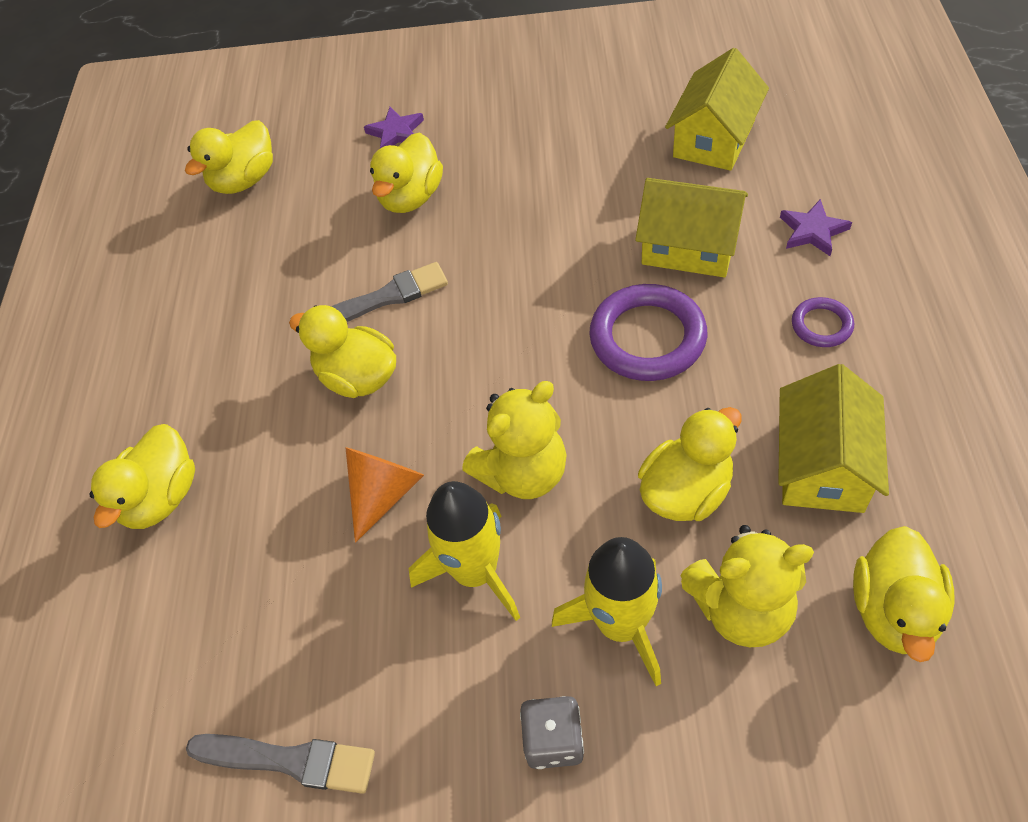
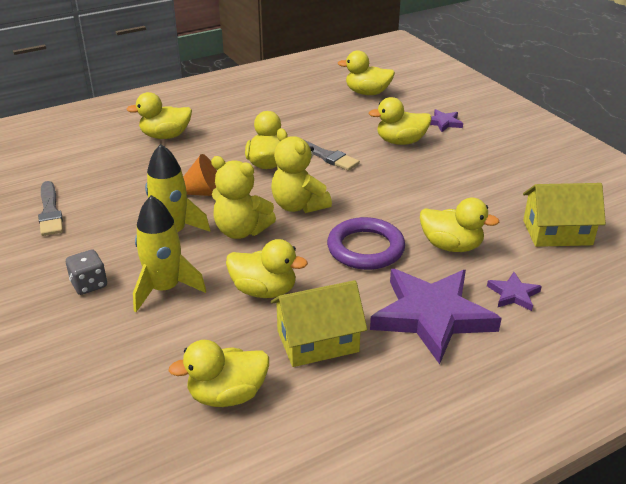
camera: 55 degrees right, 20 degrees down
(689, 247) = (451, 246): yellow house -> yellow duck
(741, 608) = (197, 331): yellow teddy bear -> yellow teddy bear (298, 206)
(821, 325) = (432, 316): purple ring -> purple star

